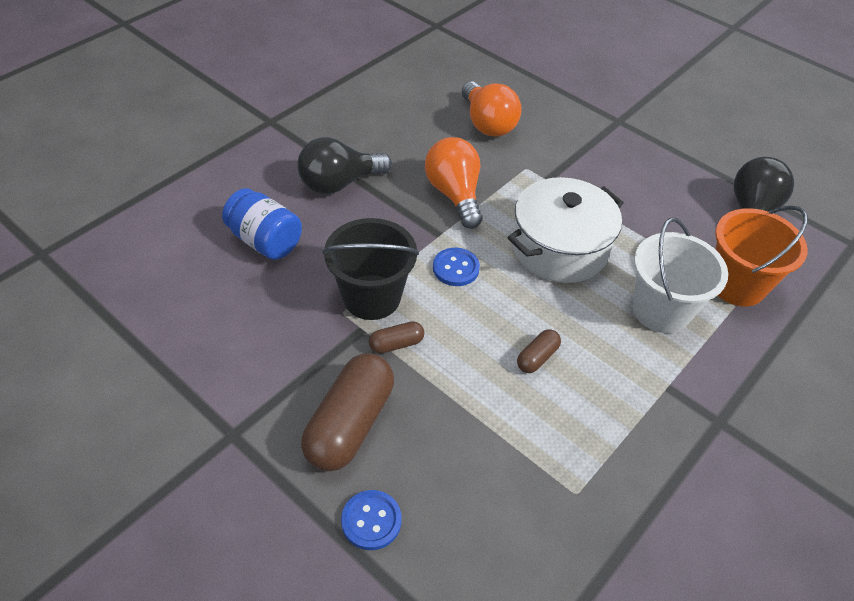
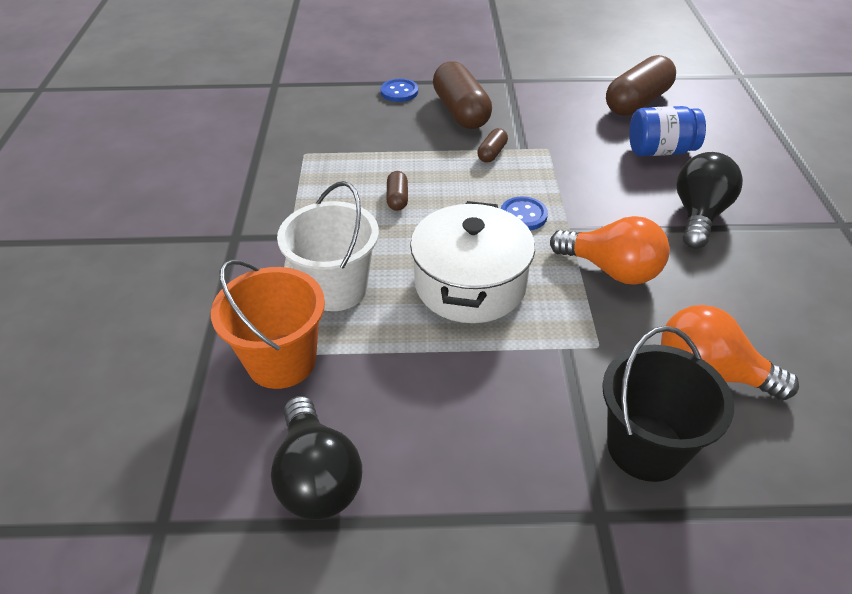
camera: 140 degrees right, 5 degrees down
(182, 298) = (637, 102): none -> brown capsule
(371, 297) = (545, 165): black bucket -> black bucket (646, 447)

